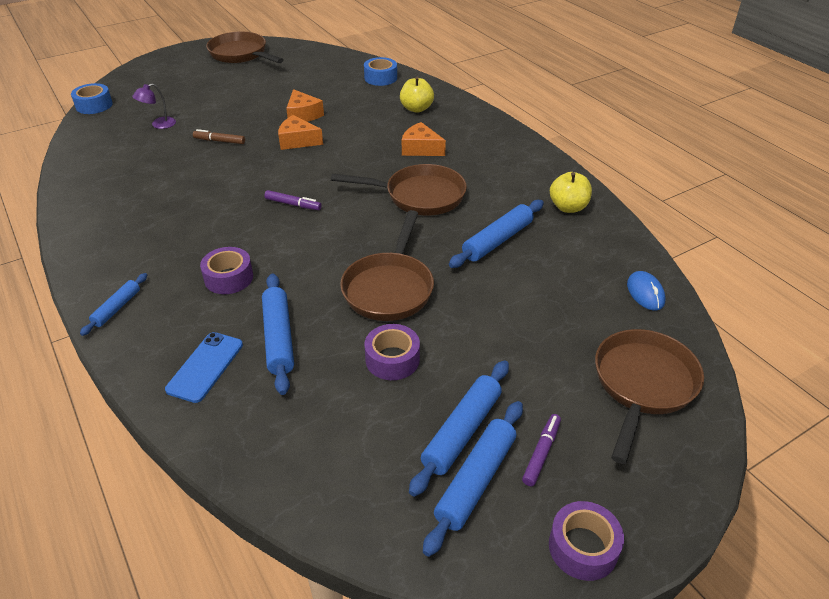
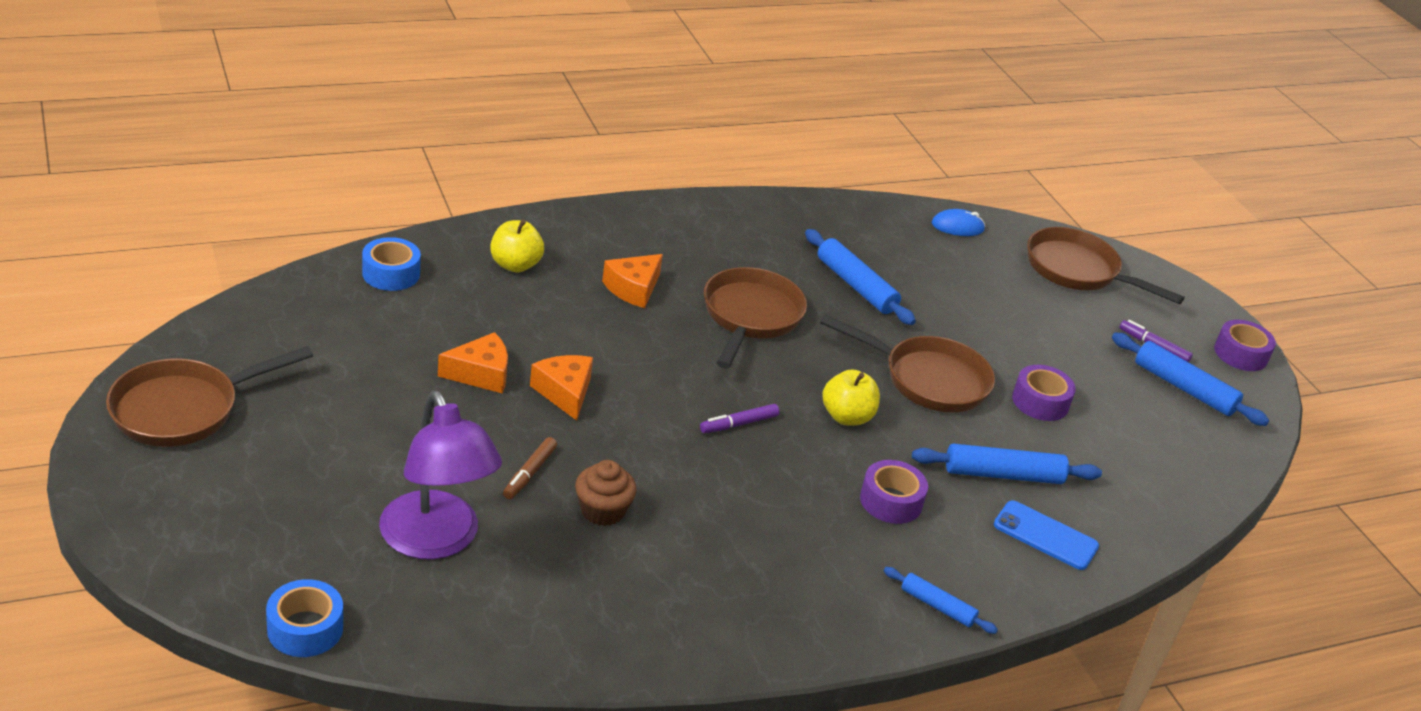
camera: 85 degrees left, 5 degrees down
(159, 125) = (436, 541): purple lamp -> purple lamp, size x2.23
(192, 167) = (602, 511): none -> brown cupcake
(293, 204) = (739, 424): purple marker -> purple marker turned 150 degrees counterclockwise
(297, 141) = (564, 392): orange cheese -> orange cheese turned 135 degrees clockwise
(461, 431) = (1132, 382): blue rolling pin -> none
(568, 207) = (803, 222): yellow apple -> yellow apple (846, 417)

